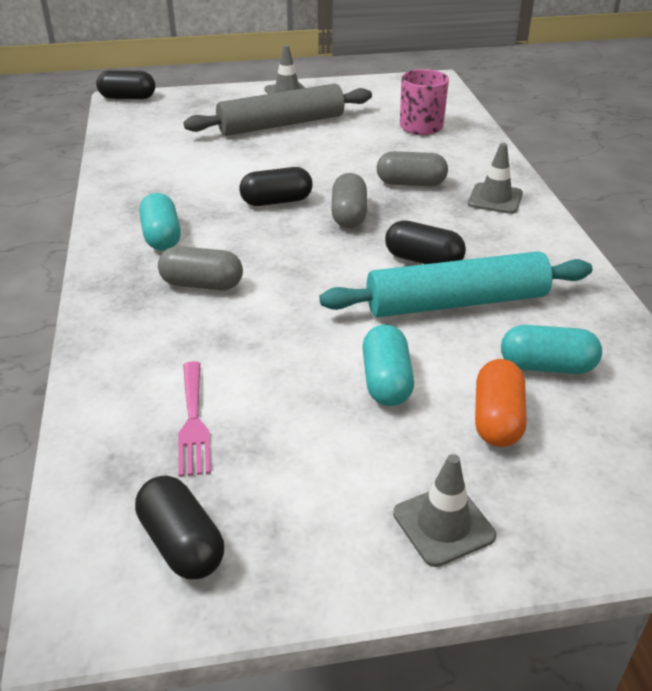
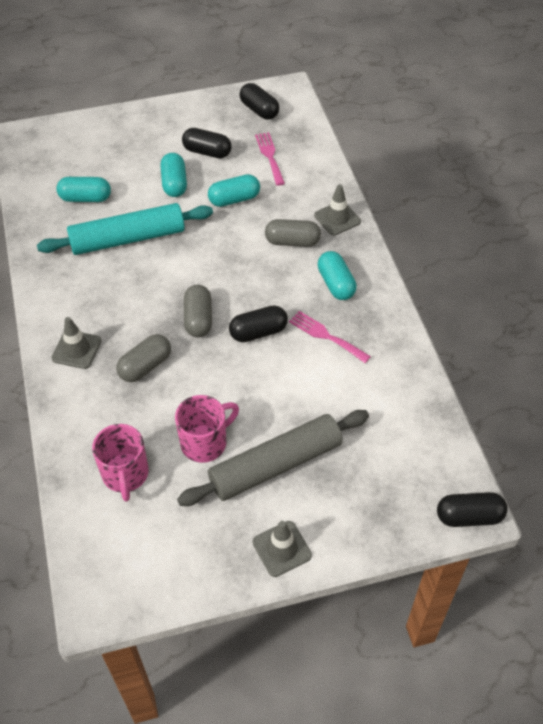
camera: 175 degrees right, 15 degrees up
(197, 195) = (326, 336): none -> pink fork
(279, 348) = (234, 199): none -> turquoise capsule
(346, 137) = (205, 442): none -> pink mug
(411, 183) = (145, 366): grey capsule -> grey capsule turned 45 degrees counterclockwise
(423, 260) = (145, 274): black capsule -> black capsule (207, 152)
(443, 524) = (153, 123): grey traffic cone -> grey traffic cone (337, 218)
(497, 419) = (120, 168): orange capsule -> none

